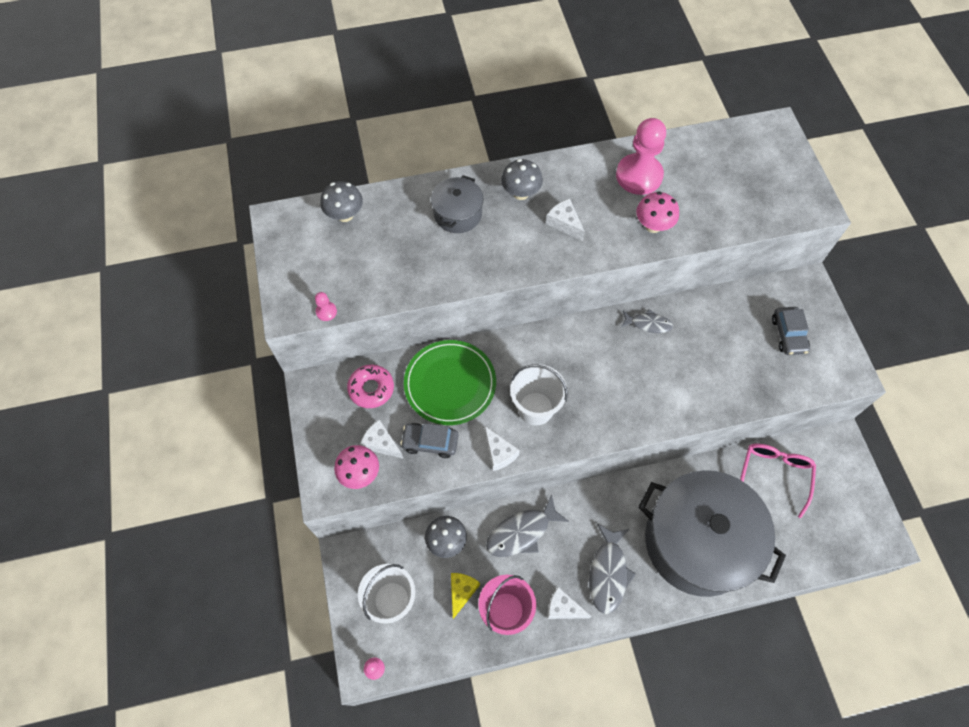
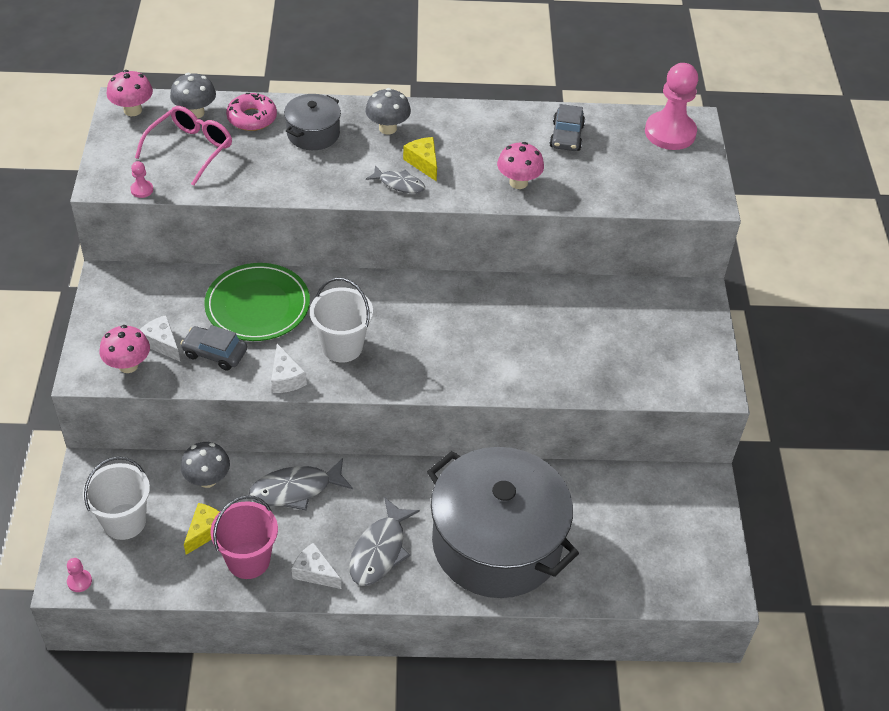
camera: 10 degrees right, 15 degrees down
(287, 225) = (132, 110): none -> pink mushroom
(371, 389) = (171, 293): pink donut -> pink donut (252, 118)
(564, 223) = (423, 163): white cheese -> yellow cheese
(639, 176) = (521, 137): pink pawn -> pink pawn (670, 133)
(648, 324) = (499, 295): grey fish -> grey fish (399, 184)
(774, 474) = (612, 497): pink glasses -> pink glasses (191, 149)
(788, 334) = (656, 337): grey car -> grey car (566, 136)

